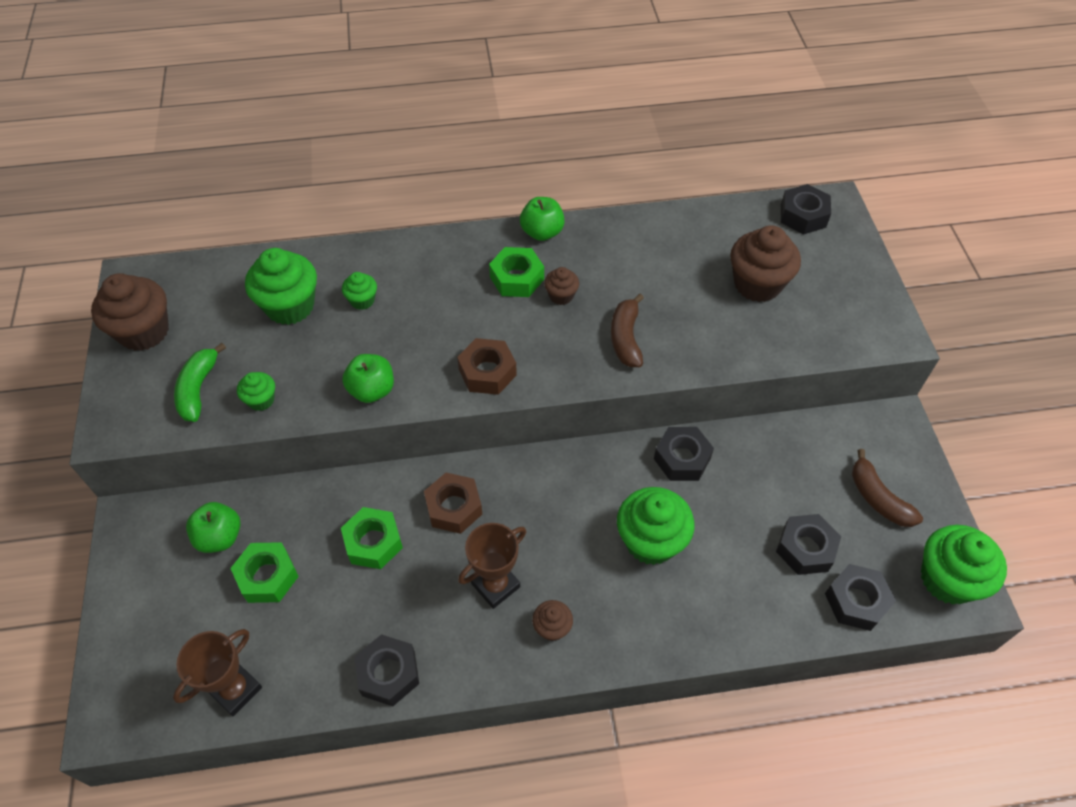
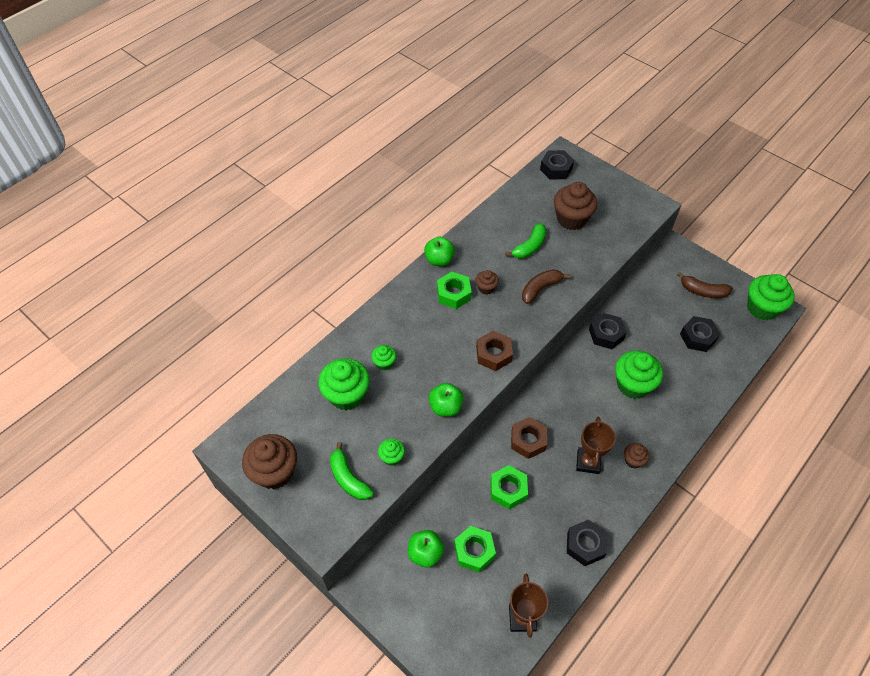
camera: 40 degrees left, 0 degrees up
(626, 338) = (540, 288): brown banana -> brown banana turned 90 degrees clockwise
(666, 283) = (529, 247): none -> green banana
(856, 601) = (739, 345): black nut -> none

